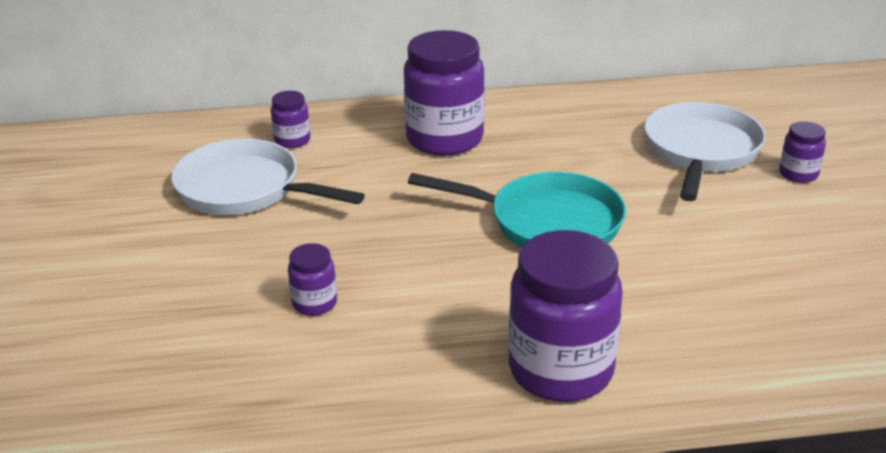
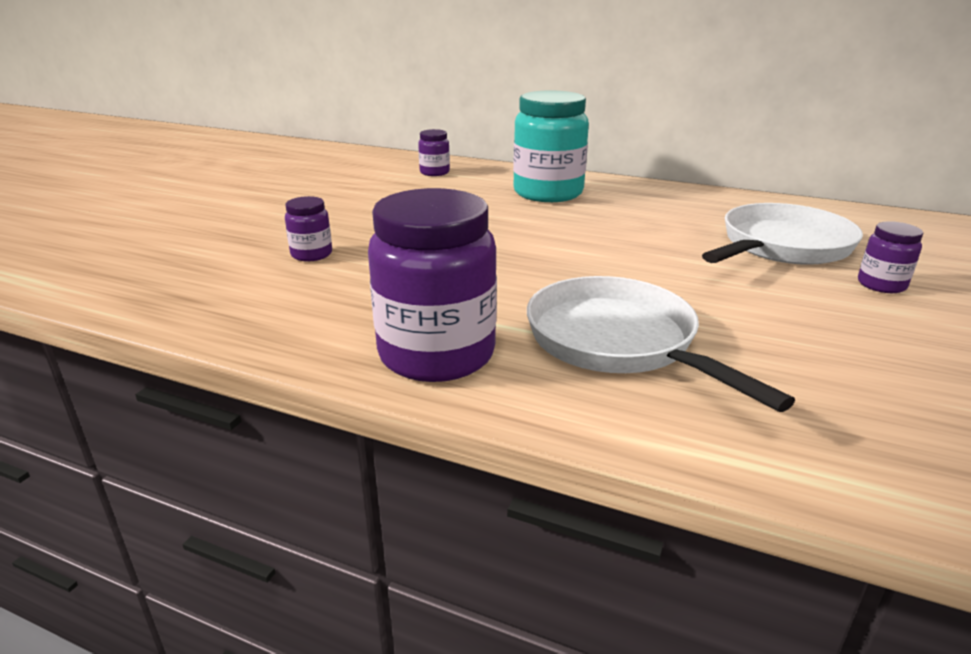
camera: 30 degrees right, 5 degrees down
(245, 189) = (365, 188): white pan -> white pan (618, 342)
(444, 139) = (548, 193): purple jar -> turquoise jar
(547, 222) = (565, 256): turquoise pan -> none

